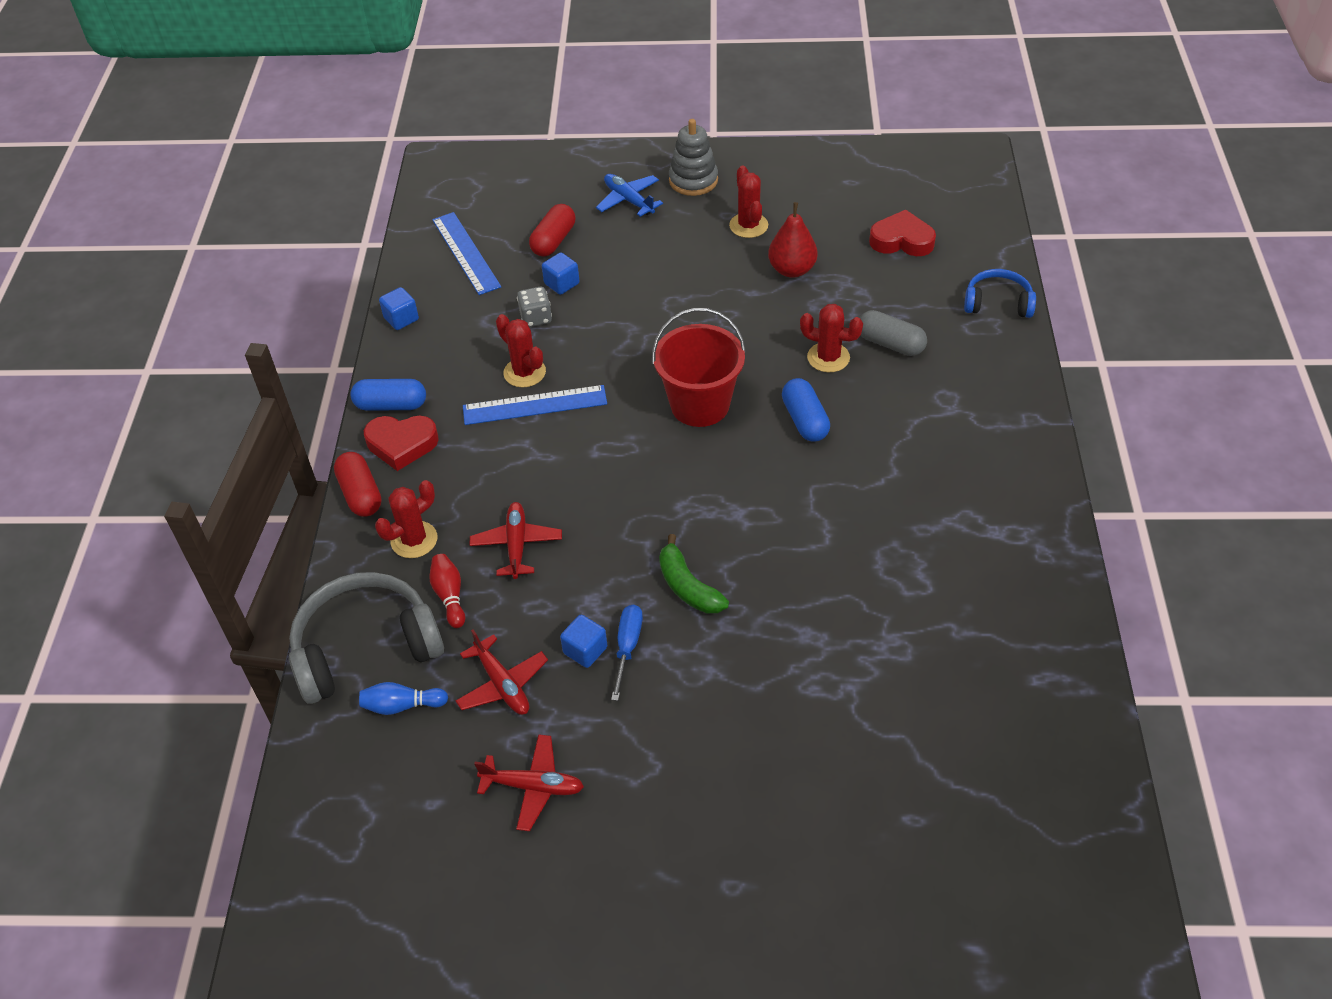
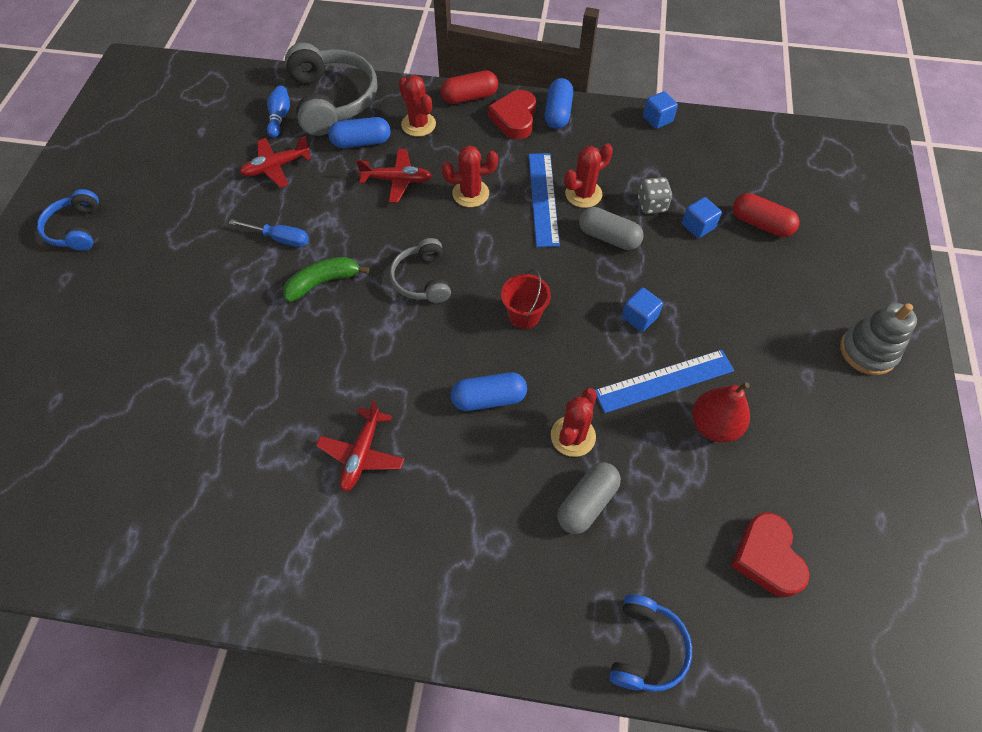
camera: 95 degrees right, 10 degrees up
(449, 596) = (361, 142): red bowling pin -> blue capsule
(465, 253) = (742, 161): blue ruler -> blue ruler (664, 380)
(533, 786) = (190, 179): red plane -> red plane (362, 454)
(585, 348) = (608, 237): none -> grey capsule
(585, 650) = (287, 214): blue cube -> blue cube (639, 317)
(629, 200) = (827, 289): blue plane -> none
(644, 908) = (76, 229): none -> blue headphones
(668, 495) = (422, 279): none -> grey headphones
(700, 405) = (524, 315): red bucket -> red bucket, size x0.57
(748, 225) = (790, 394): red cactus -> red cactus (470, 193)
(902, 240) = (767, 557): red heart -> red heart turned 150 degrees clockwise

